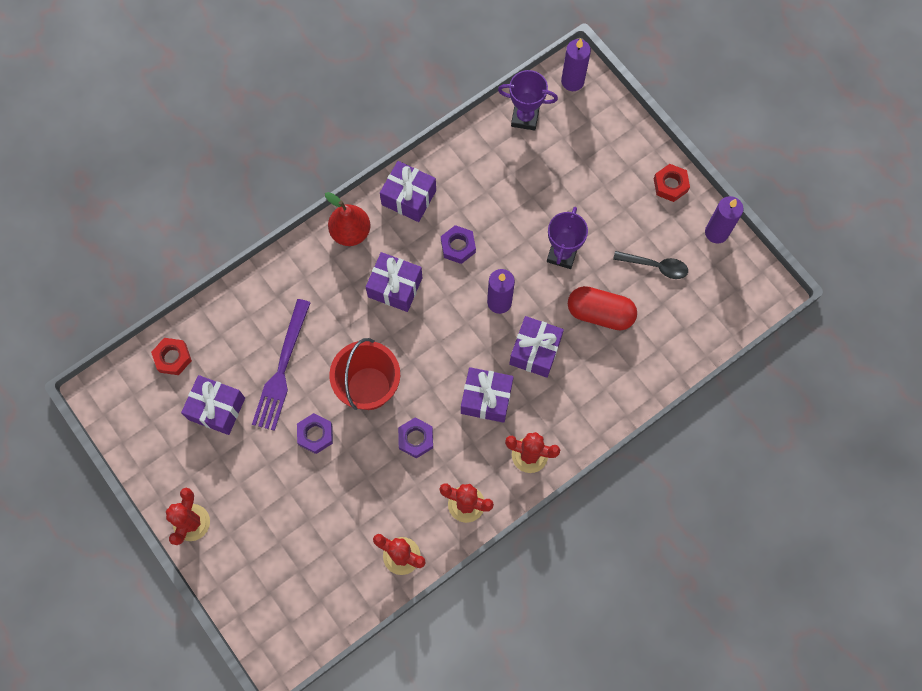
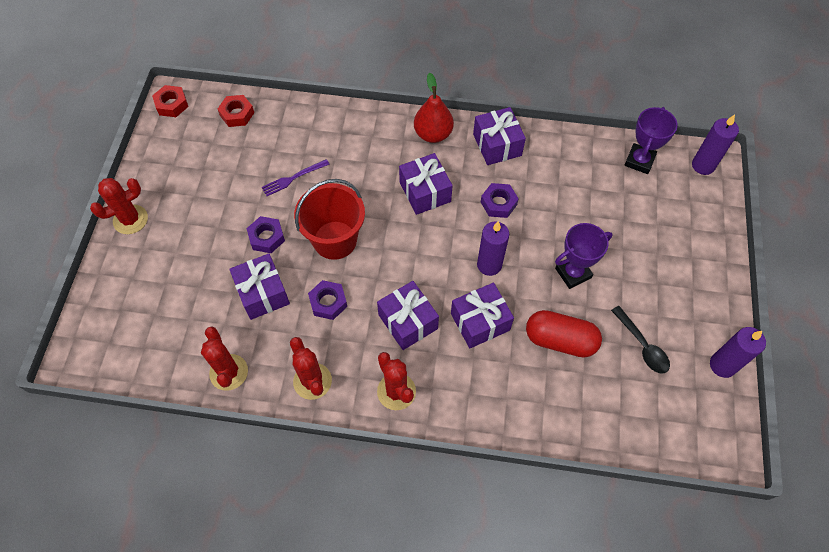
camera: 45 degrees right, 10 degrees down
(217, 408) = (226, 166): purple gift -> purple gift (263, 293)
(282, 369) = (293, 178): purple fork -> purple fork, size x0.56
(525, 117) = (639, 161): purple trophy -> purple trophy turned 60 degrees clockwise
(600, 313) = (560, 340): red capsule -> red capsule turned 45 degrees counterclockwise
(670, 185) = (715, 297): red nut -> red nut (172, 104)

